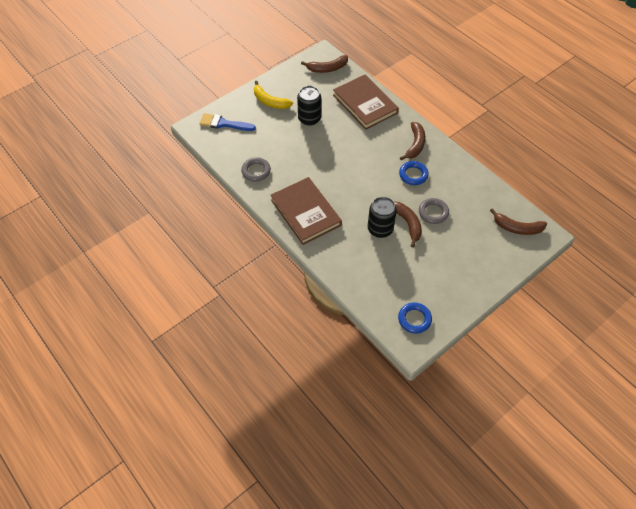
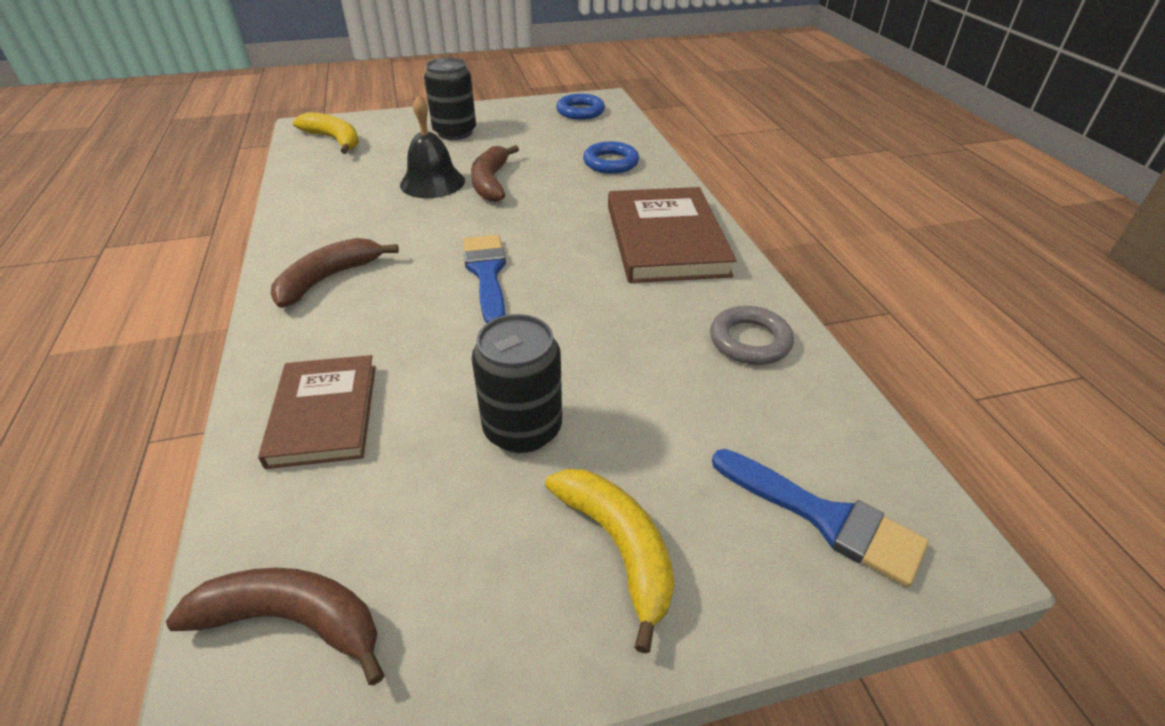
camera: 155 degrees left, 15 degrees down
(362, 167) = (487, 274): none -> blue brush
(365, 104) = (324, 414): brown book -> brown book, size x0.66
(380, 229) = (543, 187): black can -> black can (455, 132)
(413, 175) = (400, 234): blue ring -> blue ring (610, 163)
(433, 212) = (432, 182): grey ring -> black bell
(517, 228) = (334, 140): brown banana -> yellow banana

